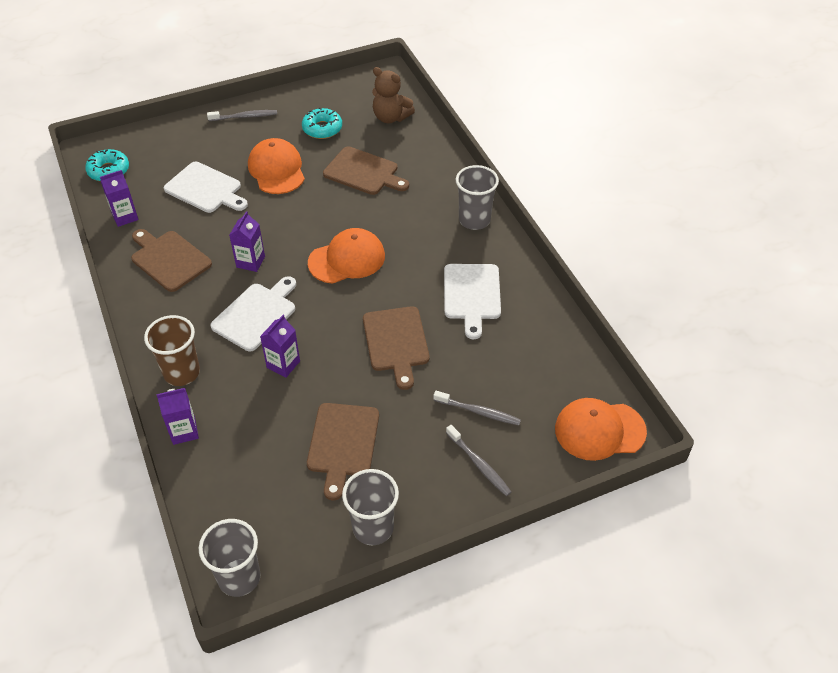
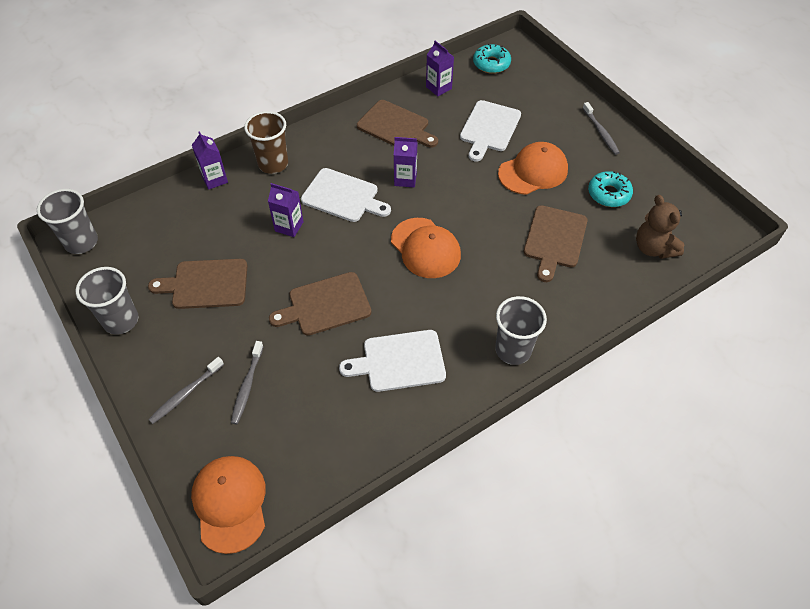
camera: 80 degrees right, 5 degrees up
(169, 259) = (395, 126): brown cutting board -> brown cutting board turned 90 degrees clockwise
(391, 117) = (653, 248): brown teddy bear -> brown teddy bear turned 45 degrees counterclockwise

